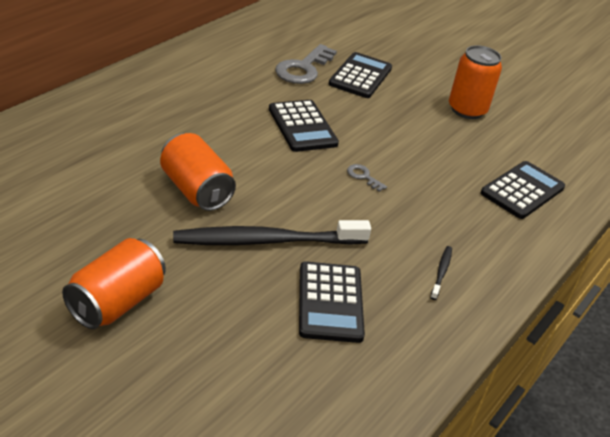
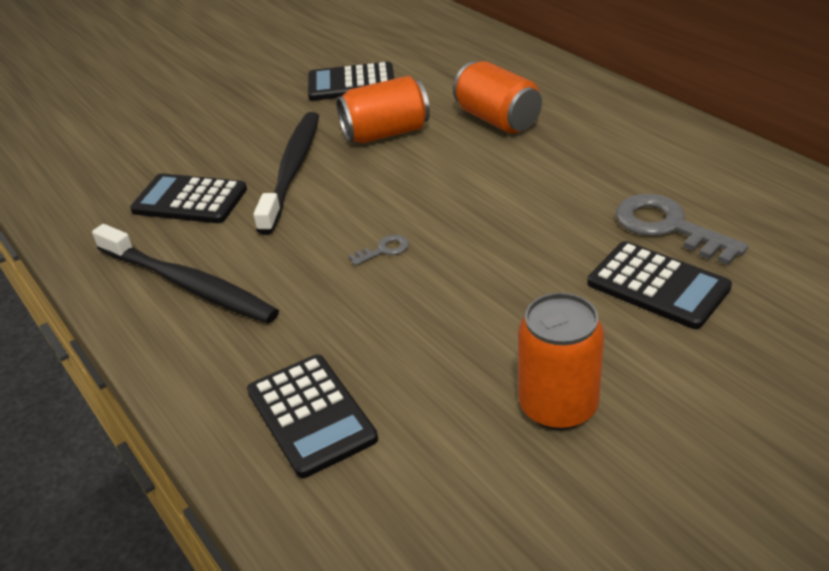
camera: 115 degrees right, 0 degrees up
(116, 302) = (250, 97): orange can -> orange can (497, 120)
(302, 126) = (504, 211): black calculator -> black calculator (351, 83)
(441, 272) = (189, 285): black toothbrush -> black toothbrush, size x2.44

